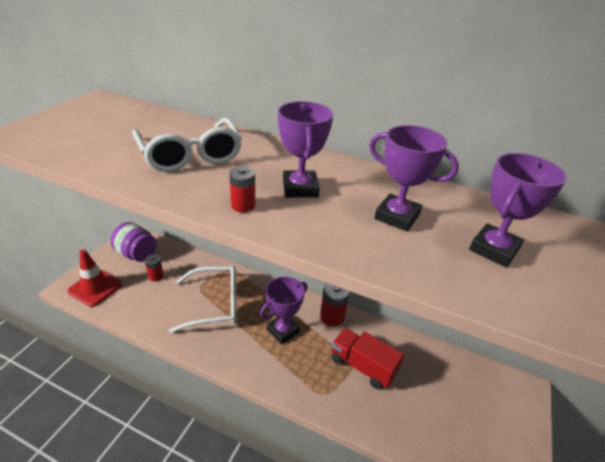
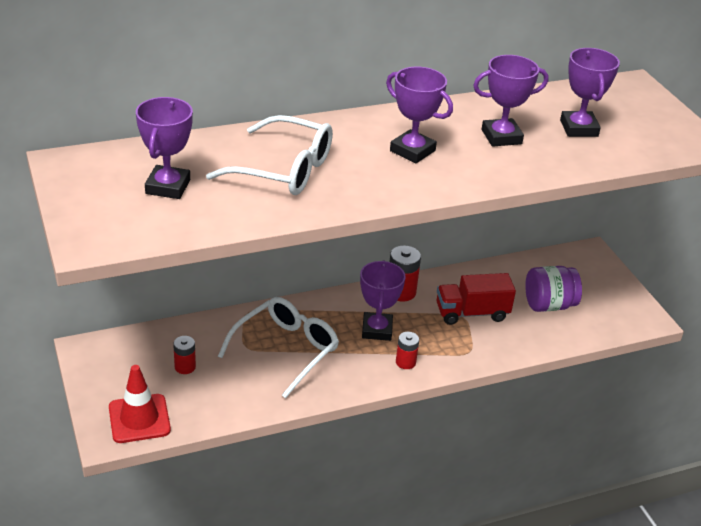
camera: 45 degrees left, 0 degrees up
(111, 131) = (168, 187): none -> purple trophy
(136, 254) = (124, 362): purple jar -> purple jar (549, 305)
(243, 205) = (401, 185): red battery -> red battery (405, 362)

